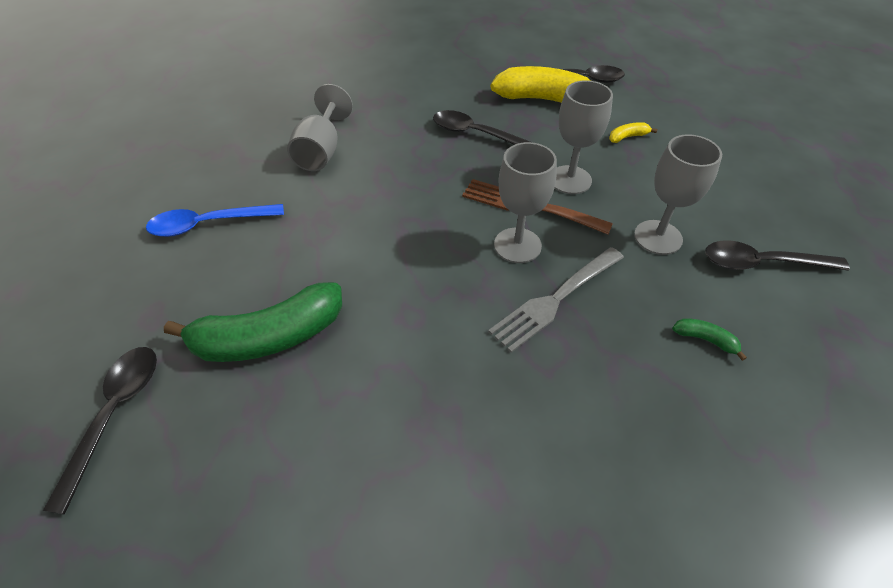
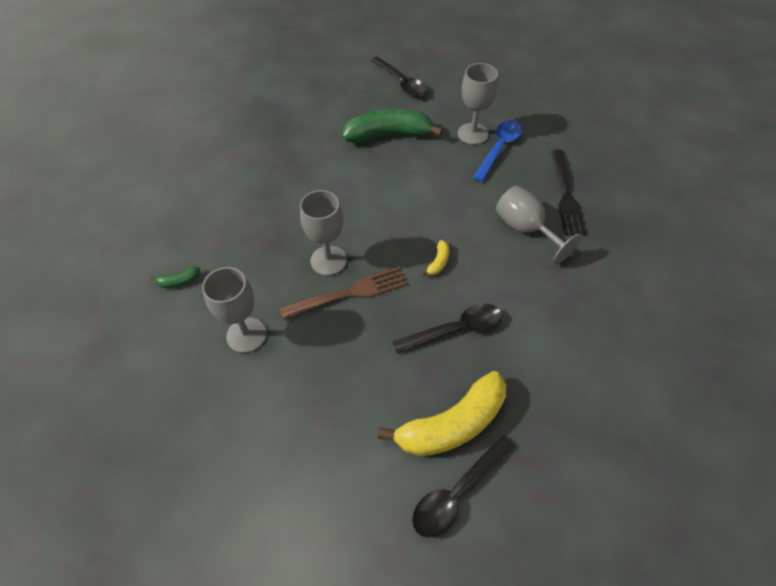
camera: 135 degrees right, 5 degrees up
(246, 150) = (565, 195): none -> black fork
(269, 337) = (388, 135): green banana -> green banana turned 60 degrees clockwise
(556, 299) = (277, 245): grey fork -> none
(570, 180) = (344, 340): grey goblet -> grey goblet (473, 134)
(627, 137) = (341, 433): yellow banana -> yellow banana (438, 262)
(761, 263) = (164, 367): black spoon -> none

